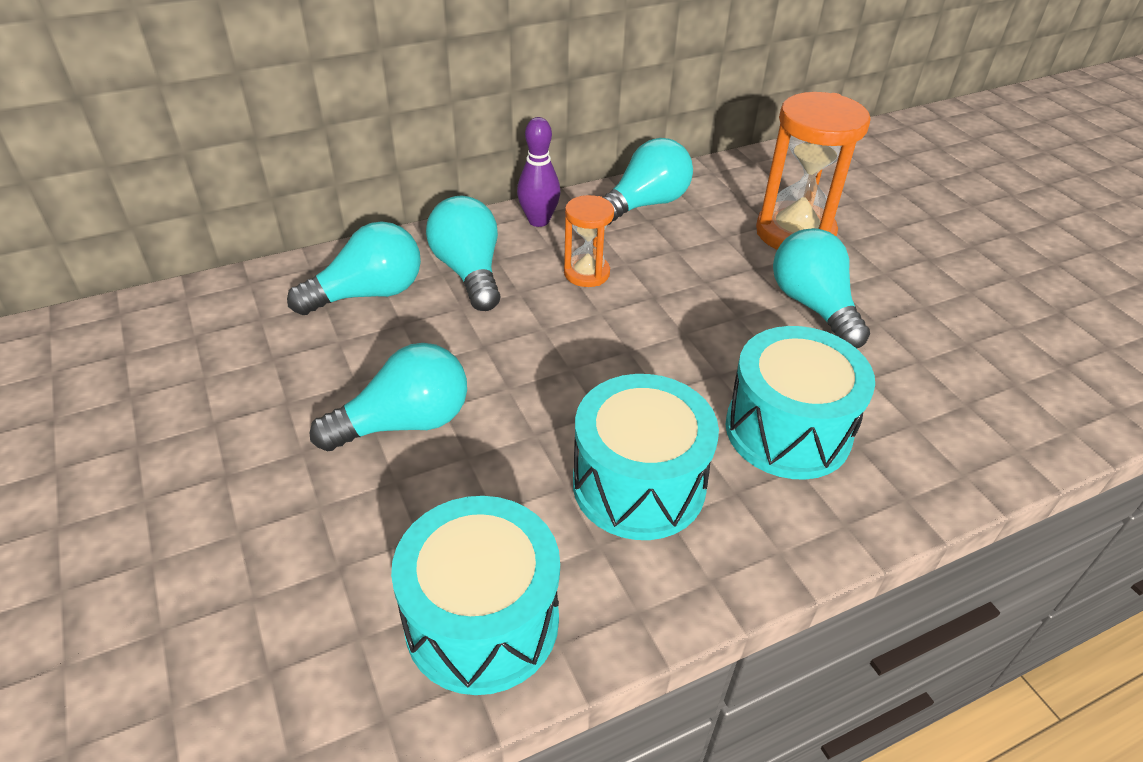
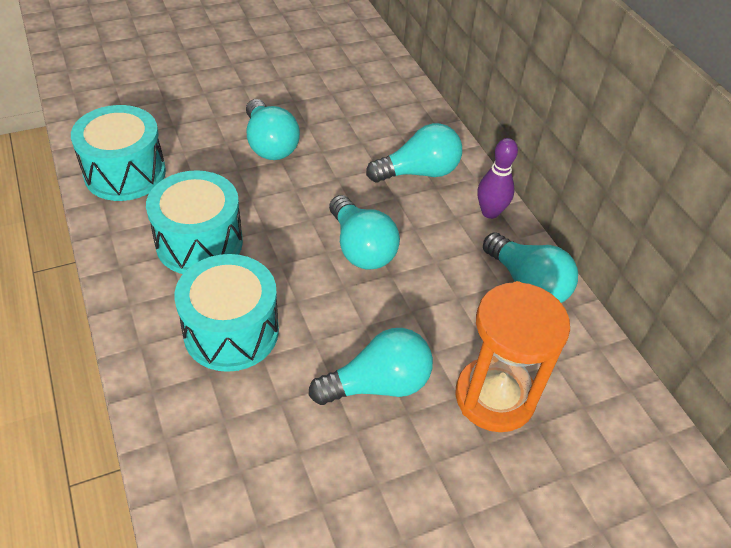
camera: 90 degrees right, 5 degrees up
(368, 294) = (392, 126): turquoise light bulb -> turquoise light bulb (361, 248)
(586, 273) = (420, 236): orange hourglass -> none

